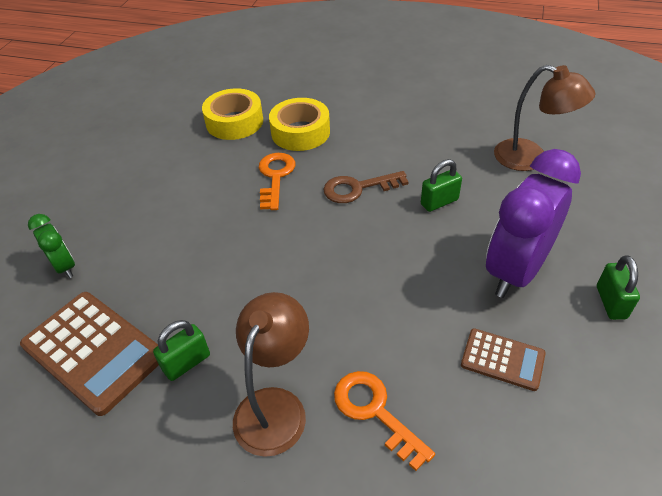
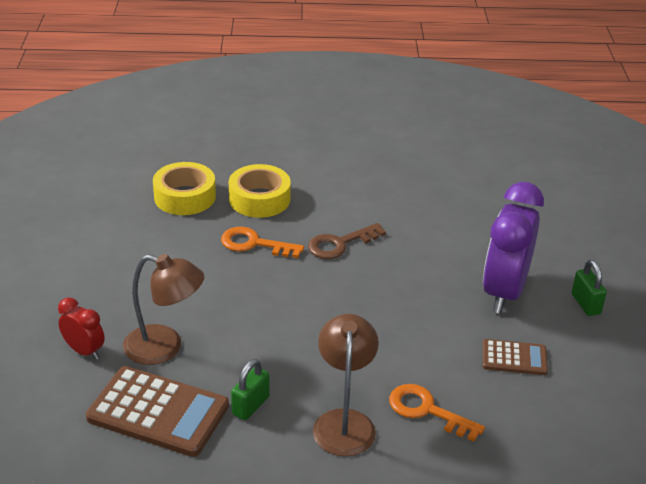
camera: 20 degrees left, 10 degrees down
(65, 266) = (84, 351): green clock -> red clock
(275, 177) = (254, 244): orange key -> orange key turned 60 degrees counterclockwise
(439, 202) = (419, 246): green padlock -> none
(530, 158) = (488, 198): brown lamp -> brown lamp (165, 347)

